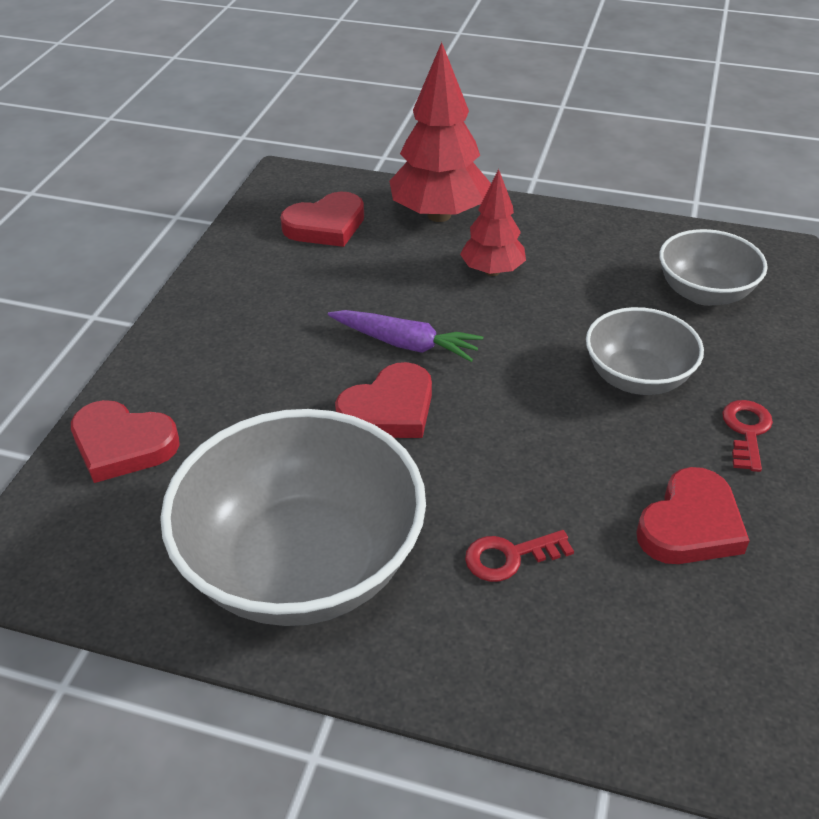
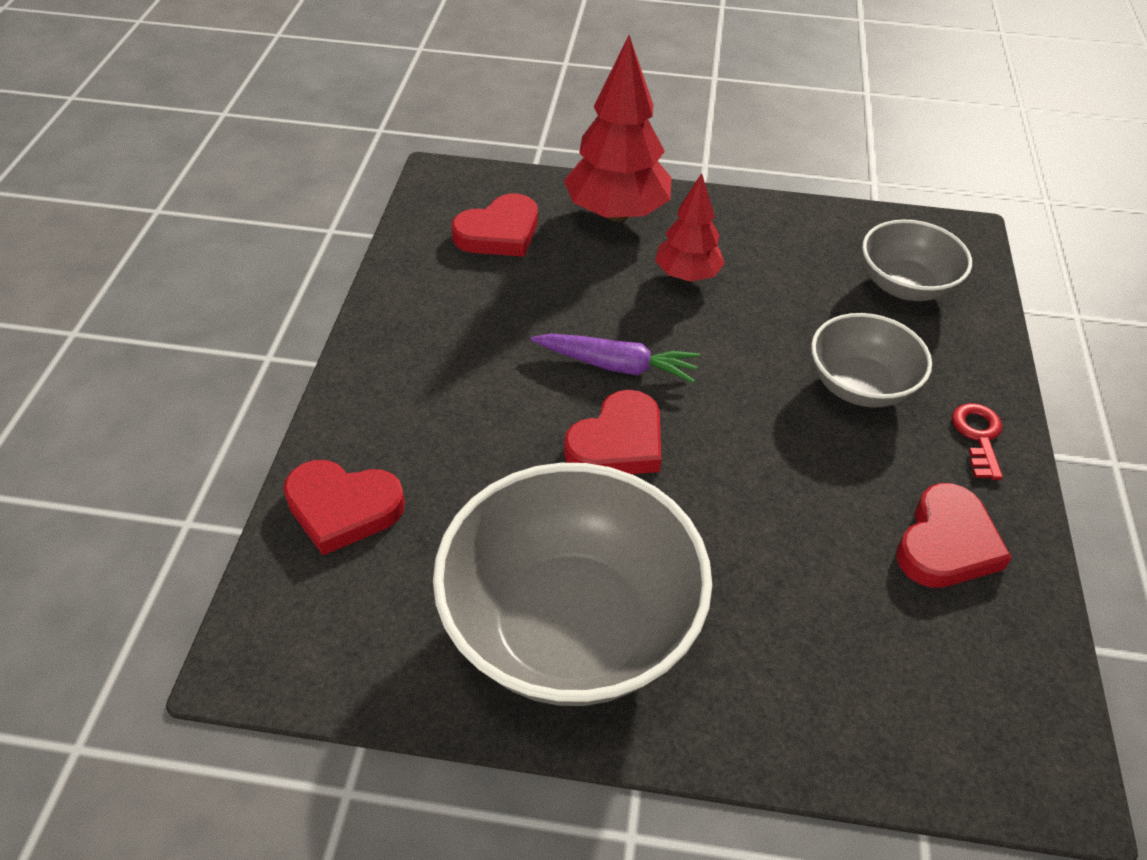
camera: 10 degrees left, 5 degrees up
(510, 557) = (778, 596): red key -> none

